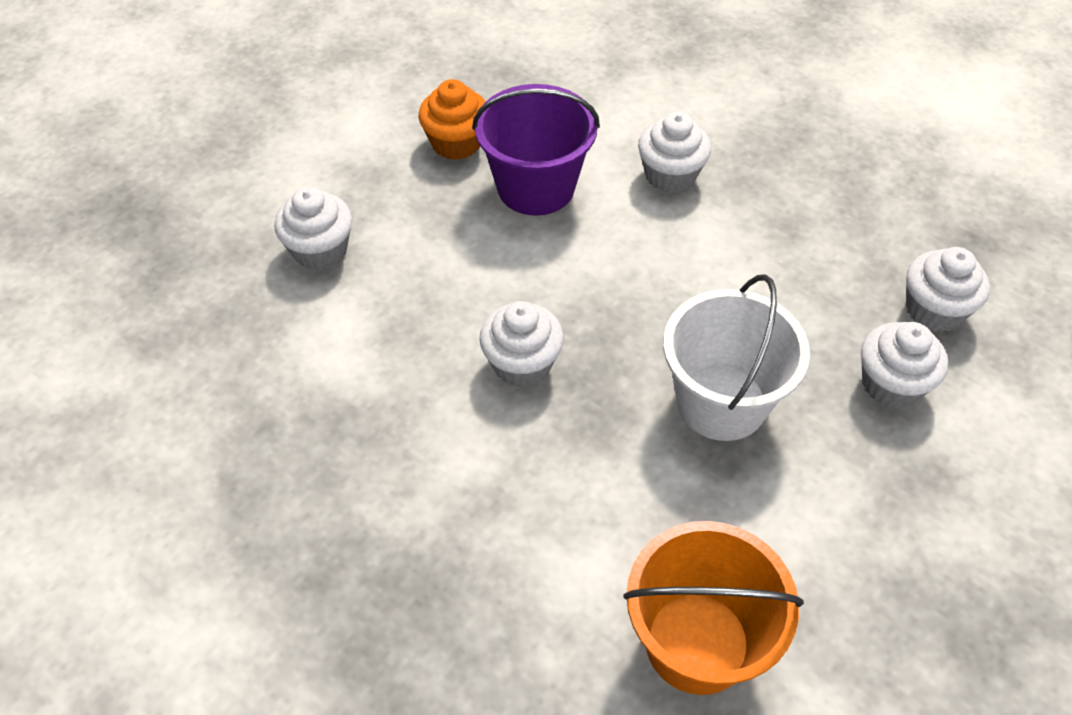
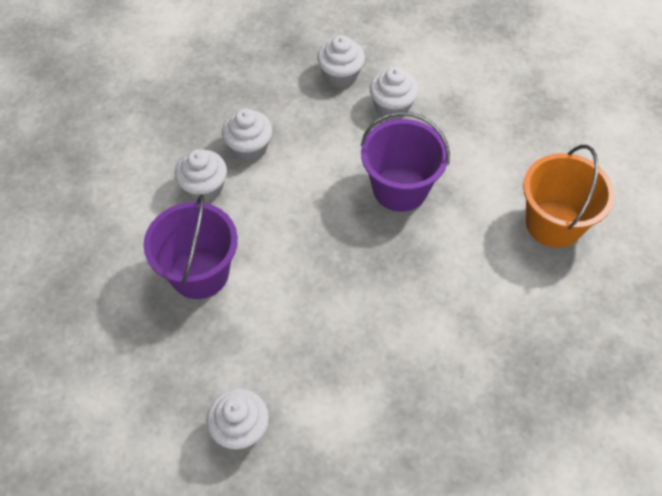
camera: 85 degrees left, 5 degrees up
(456, 143) = (139, 325): orange cupcake -> none
(522, 364) = (363, 294): white cupcake -> white cupcake (249, 148)
(721, 402) = (400, 188): white bucket -> purple bucket

